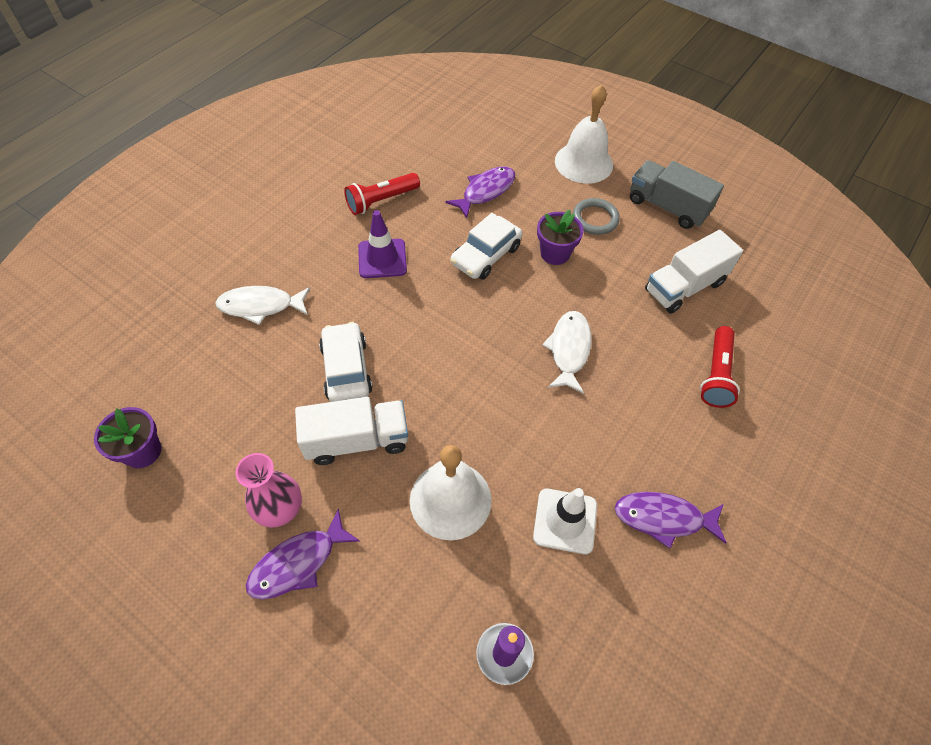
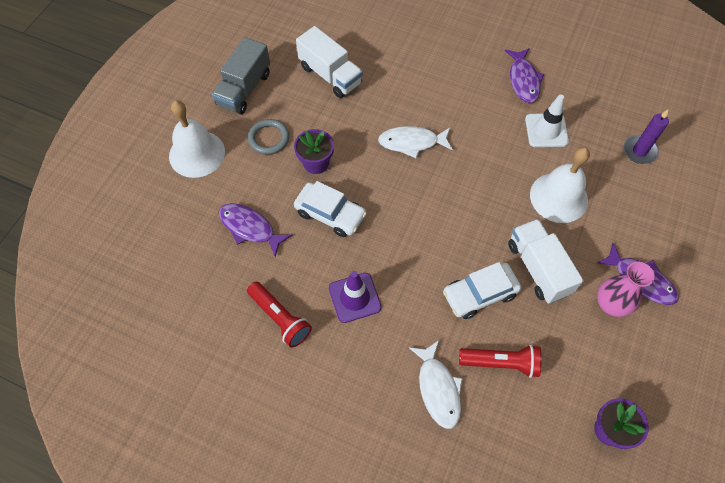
camera: 100 degrees left, 5 degrees up
(716, 375) = (406, 56): red flashlight -> red flashlight (501, 363)

